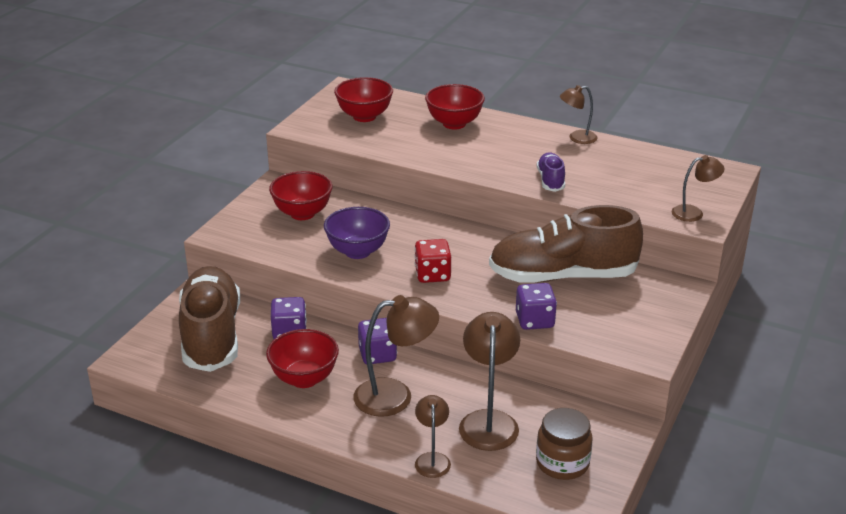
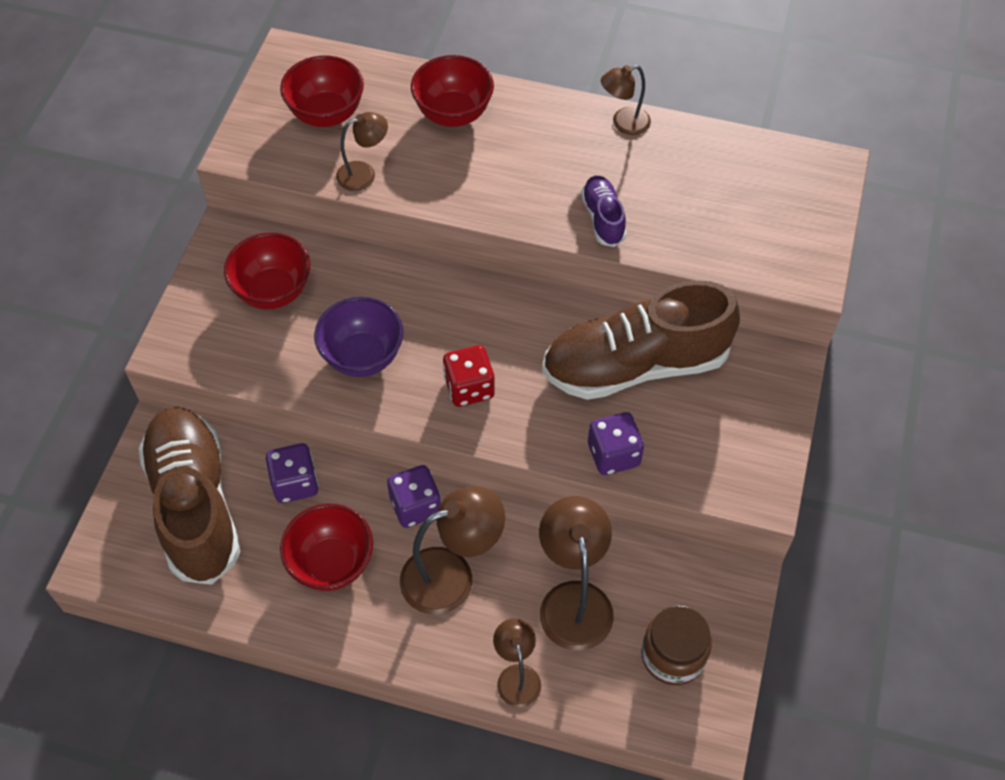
camera: 10 degrees left, 25 degrees up
(693, 213) = (797, 259): brown lamp -> brown lamp (364, 174)

